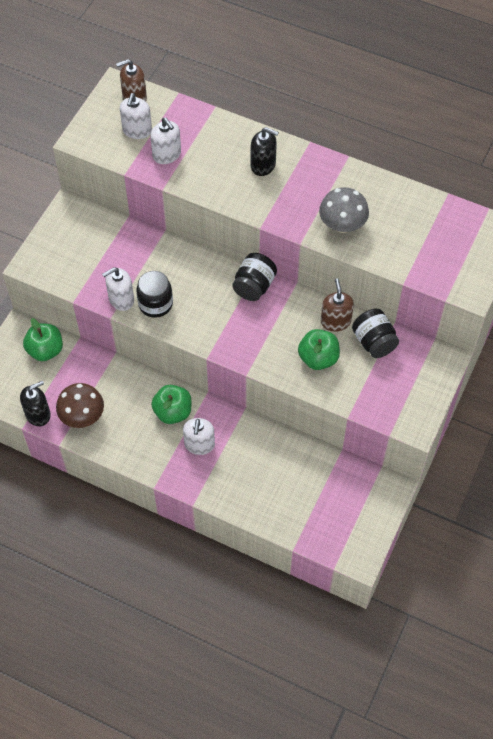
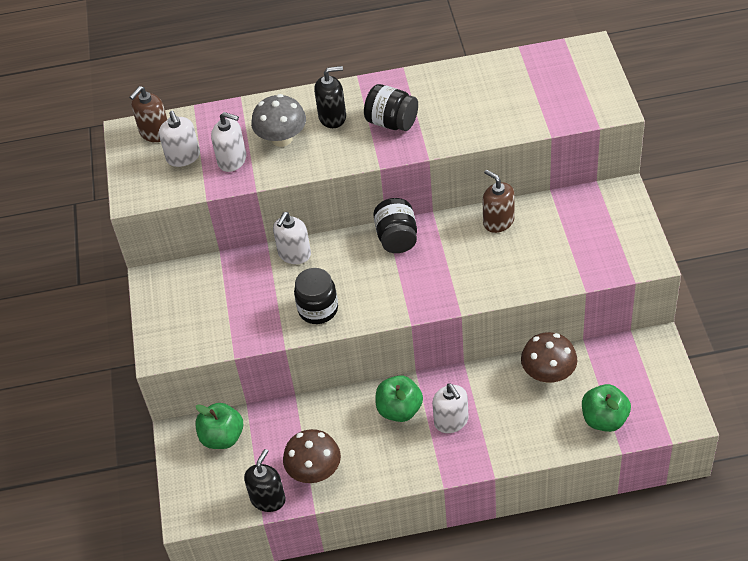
camera: 30 degrees left, 10 degrees down
(121, 299) = (280, 326): white soap dispenser -> white soap dispenser (294, 254)
(294, 457) = (548, 374): none -> brown mushroom
(318, 358) = (512, 260): green apple -> green apple (604, 419)
(342, 225) = (452, 122): grey mushroom -> grey mushroom (282, 139)
(374, 342) = (548, 217): black jar -> black jar (392, 122)

